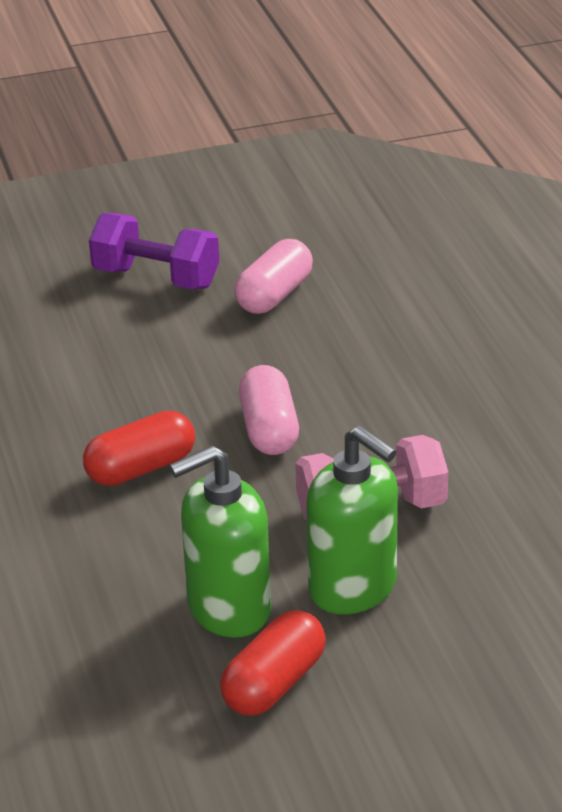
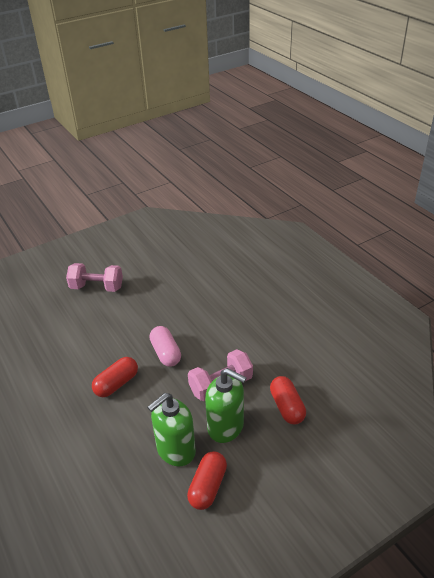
camera: 15 degrees left, 5 degrees up
(156, 278) = (97, 287): purple dumbbell -> pink dumbbell
(274, 295) = (148, 287): pink capsule -> none
(506, 576) = (287, 407): none -> red capsule

